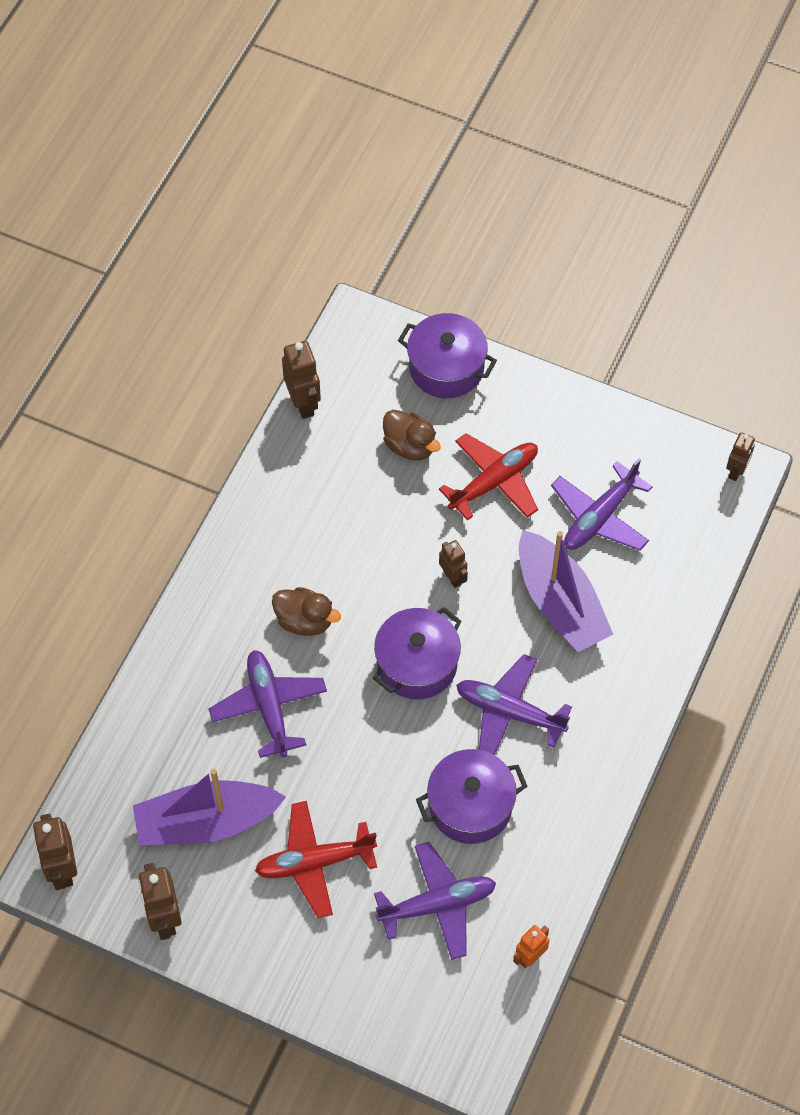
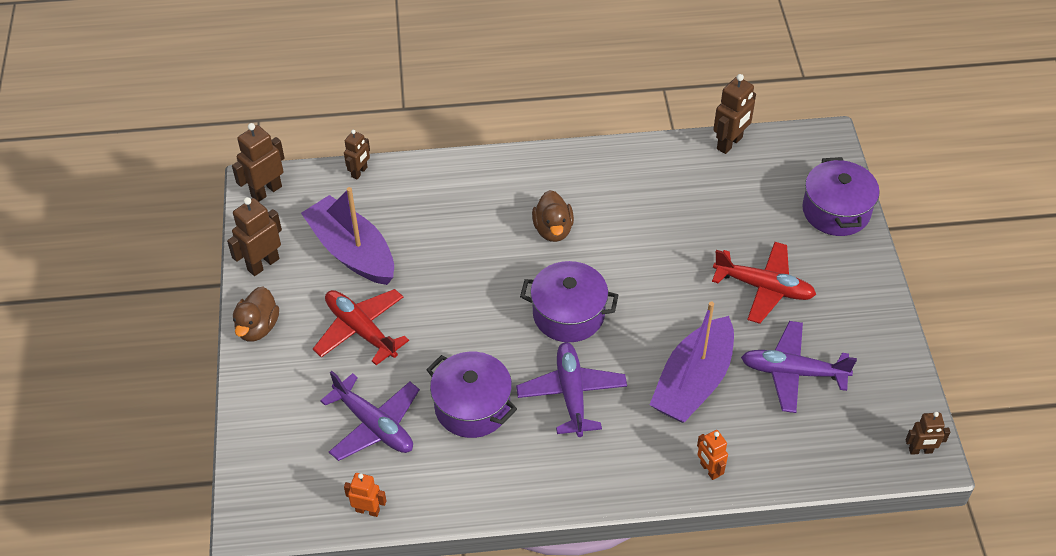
camera: 60 degrees right, 10 degrees down
(269, 707) = (468, 243): purple plane -> none
(410, 446) = (749, 221): brown duck -> brown duck (258, 327)
(452, 577) = (659, 301): brown robot -> brown robot (359, 172)
(658, 645) = (709, 470): none -> orange robot

